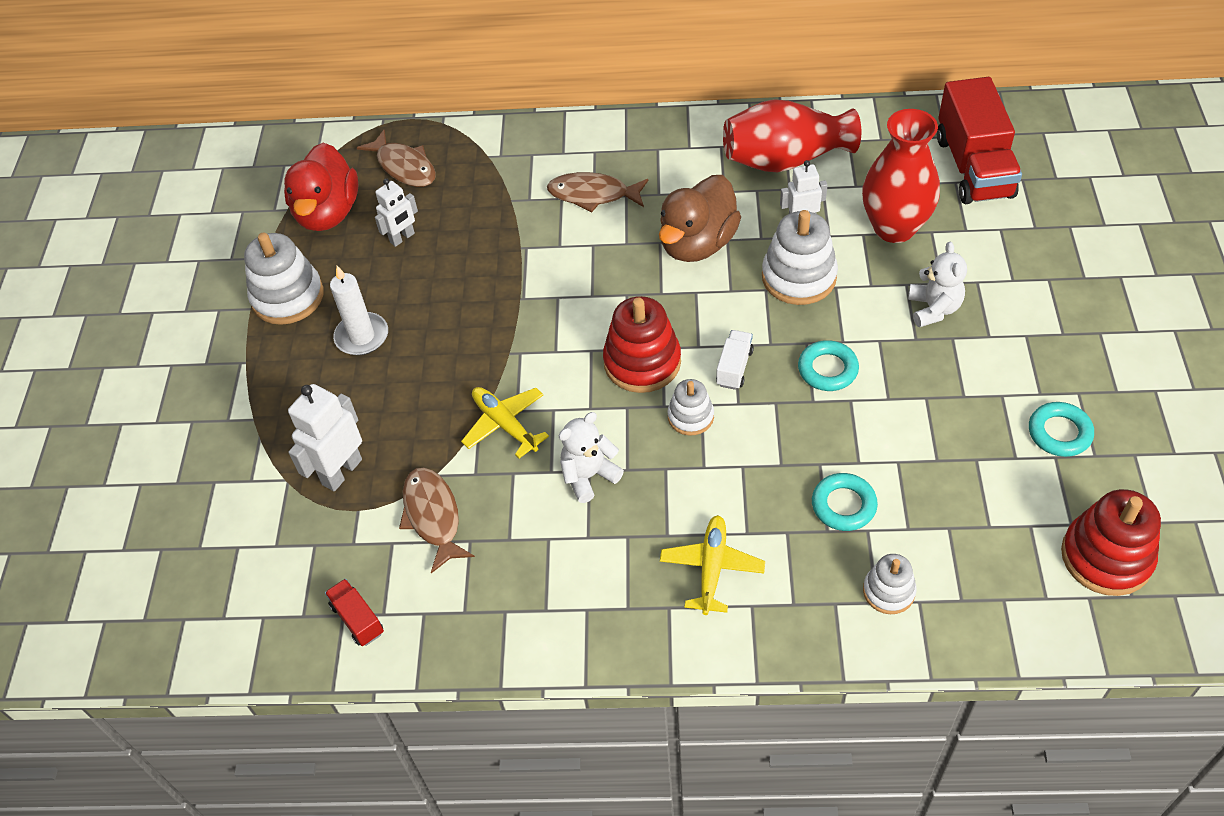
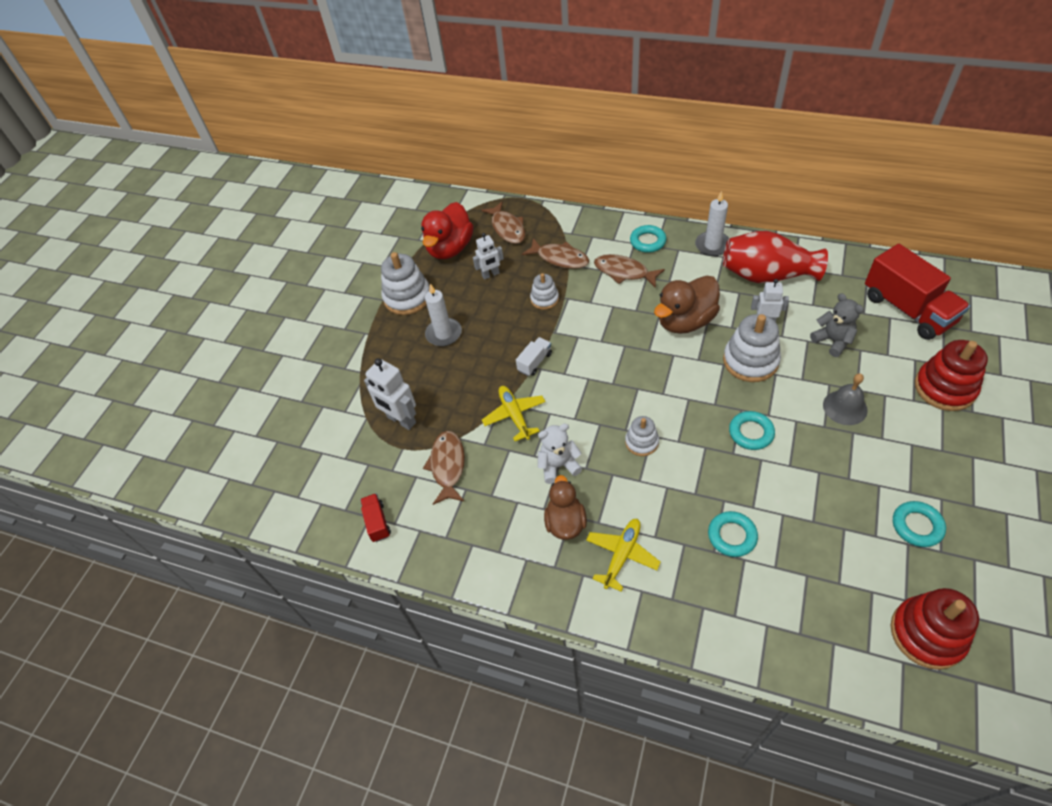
camera: 20 degrees right, 0 degrees up
(341, 472) = (401, 420): white robot -> white robot turned 105 degrees counterclockwise
(496, 194) = (560, 258): none -> brown fish
(612, 146) = (647, 241): none -> turquoise ring
(623, 547) = (565, 522): none -> brown duck
(642, 362) = (620, 395): red stacking toy -> red stacking toy (944, 388)
(702, 134) = (712, 245): none -> white candle
(734, 368) = (683, 415): white truck -> white truck (535, 362)
(888, 591) = (746, 610): white stacking toy -> white stacking toy (544, 299)
(894, 228) = (832, 341): red vase -> grey teddy bear
(933, 309) = (845, 407): white teddy bear -> grey bell
(973, 167) = (907, 309): red truck -> red truck turned 45 degrees counterclockwise

